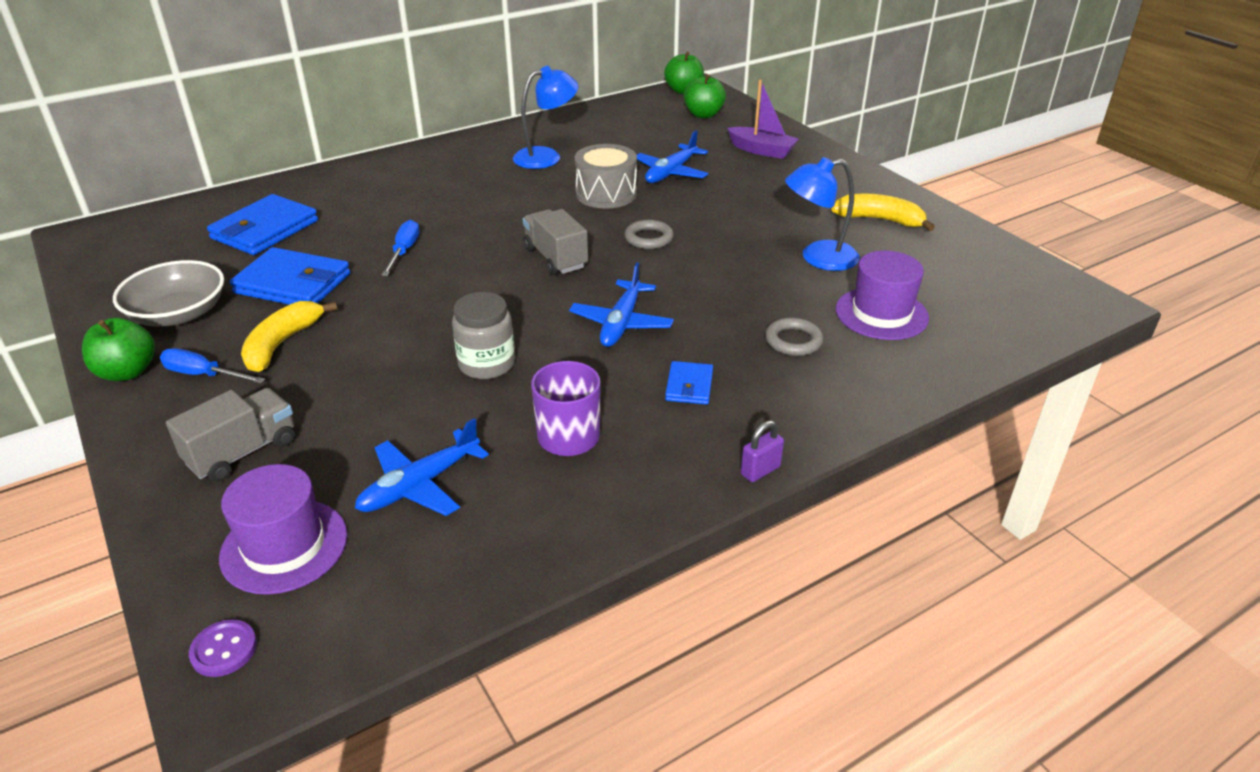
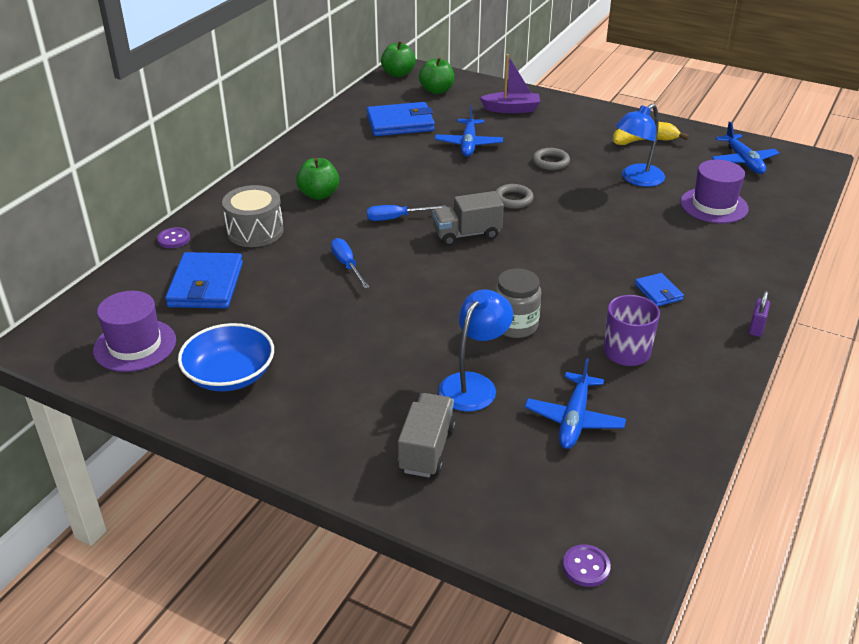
camera: 30 degrees left, 0 degrees up
(127, 372) = (253, 432): green apple -> green apple (319, 194)
(178, 314) = (230, 375): grey bowl -> blue bowl
(203, 375) = (319, 410): blue screwdriver -> blue screwdriver (396, 218)
(282, 344) = (348, 366): yellow banana -> none
(284, 546) = (539, 493): purple hat -> purple hat (135, 345)
(292, 183) = (174, 239): none -> purple button
(292, 283) = (292, 319): blue wallet -> blue wallet (400, 123)
(546, 156) = (359, 157): blue lamp -> blue lamp (474, 384)
(555, 258) = (467, 234): grey truck -> grey truck turned 45 degrees counterclockwise
(606, 194) = (442, 174): grey drum -> grey drum (255, 231)
(621, 323) = (568, 265): blue plane -> blue plane (743, 161)
(793, 341) = (684, 241): grey ring -> grey ring (550, 162)

